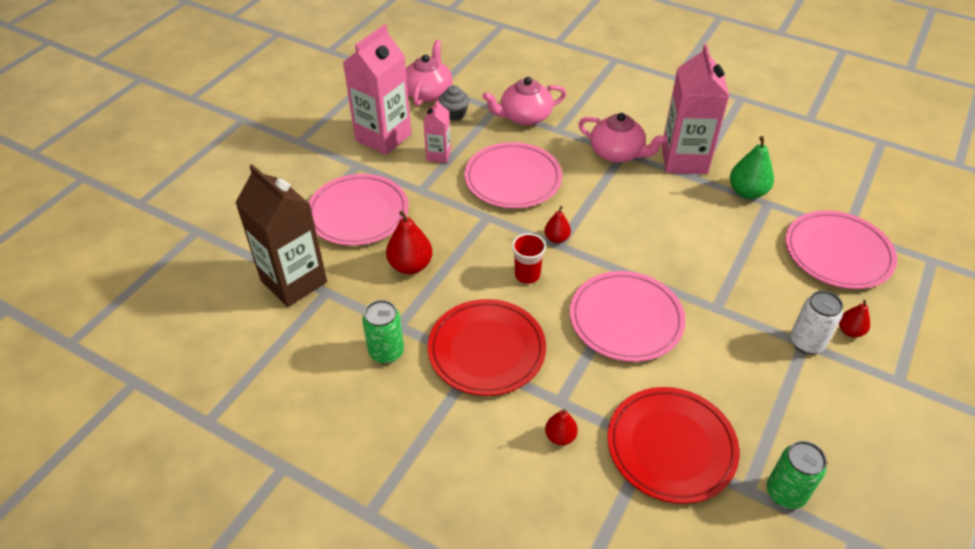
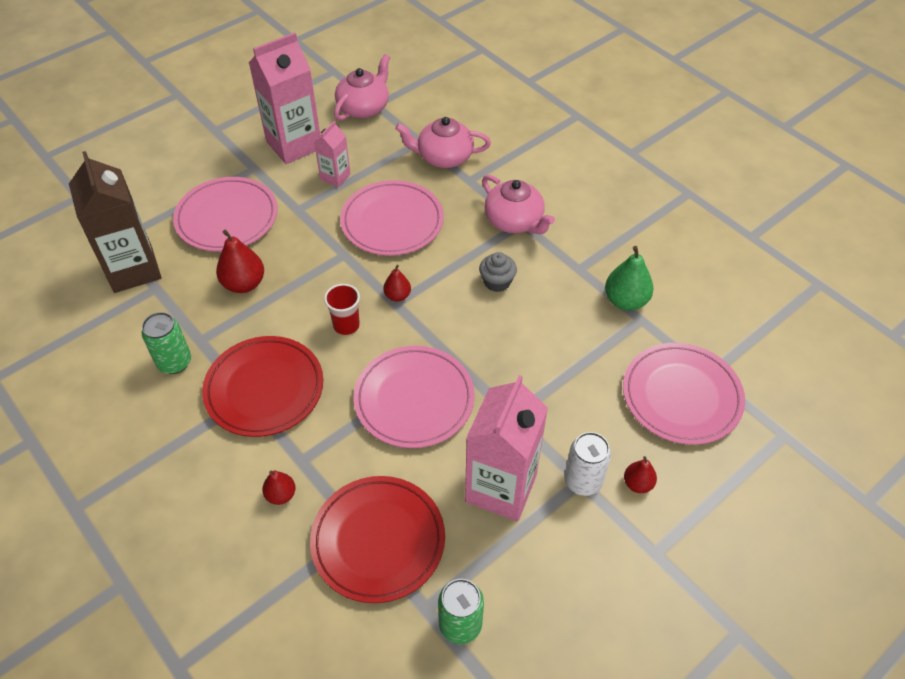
camera: 20 degrees right, 5 degrees up
(454, 114) = (376, 137): grey cupcake -> grey cupcake (497, 282)
(684, 160) = (580, 247): pink carton -> pink carton (501, 488)

